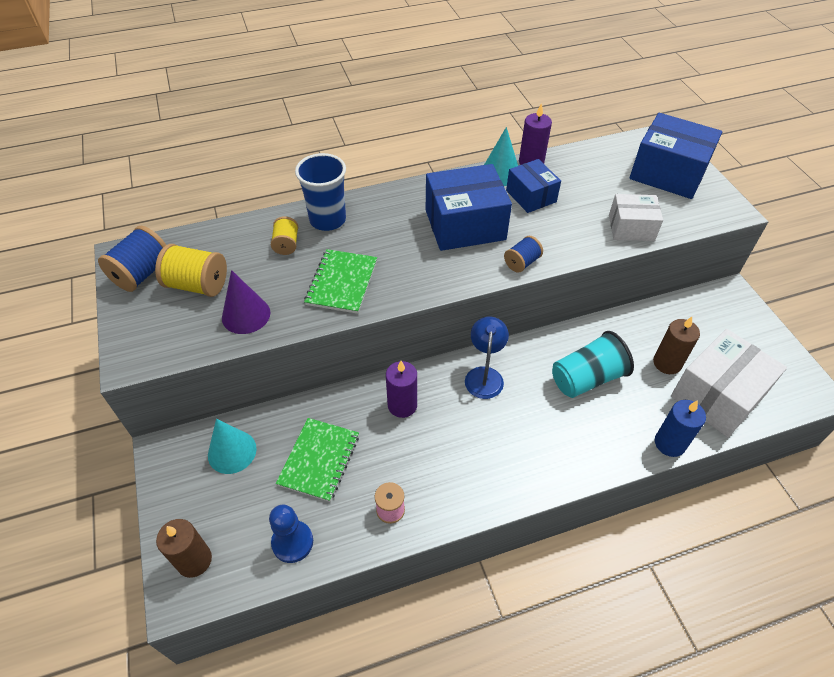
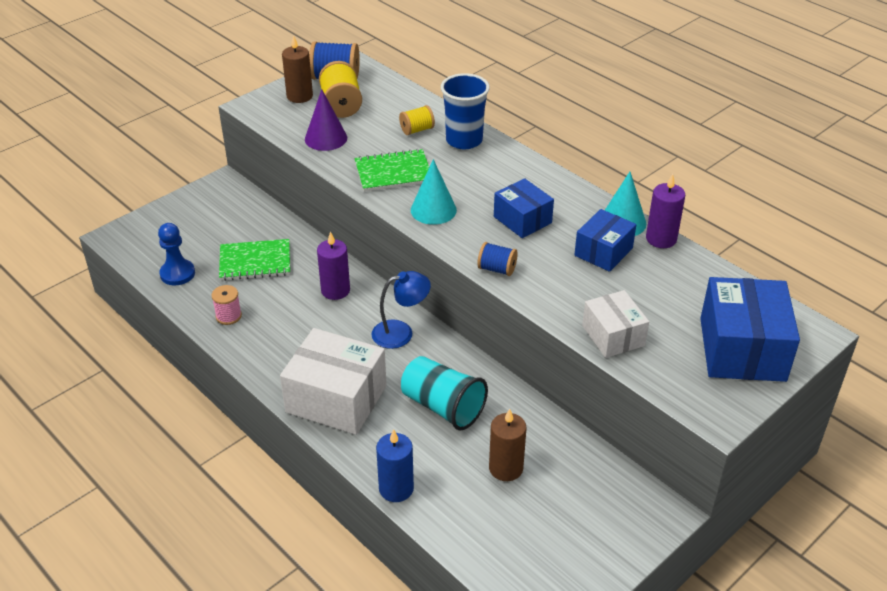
camera: 65 degrees right, 10 degrees down
(194, 560) = (143, 232): brown candle -> brown candle (299, 96)
(232, 451) = (239, 215): turquoise cone -> turquoise cone (433, 210)
(465, 225) = (522, 220): blue box -> blue box, size x0.60
(717, 395) = (485, 520): white box -> white box (336, 399)

